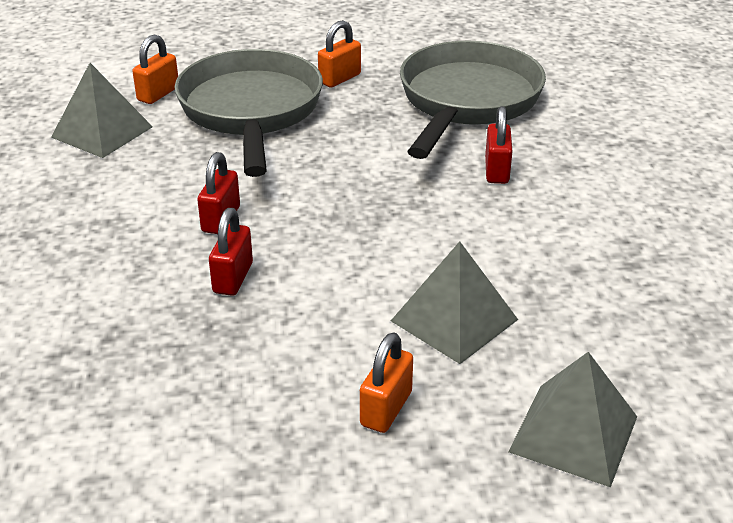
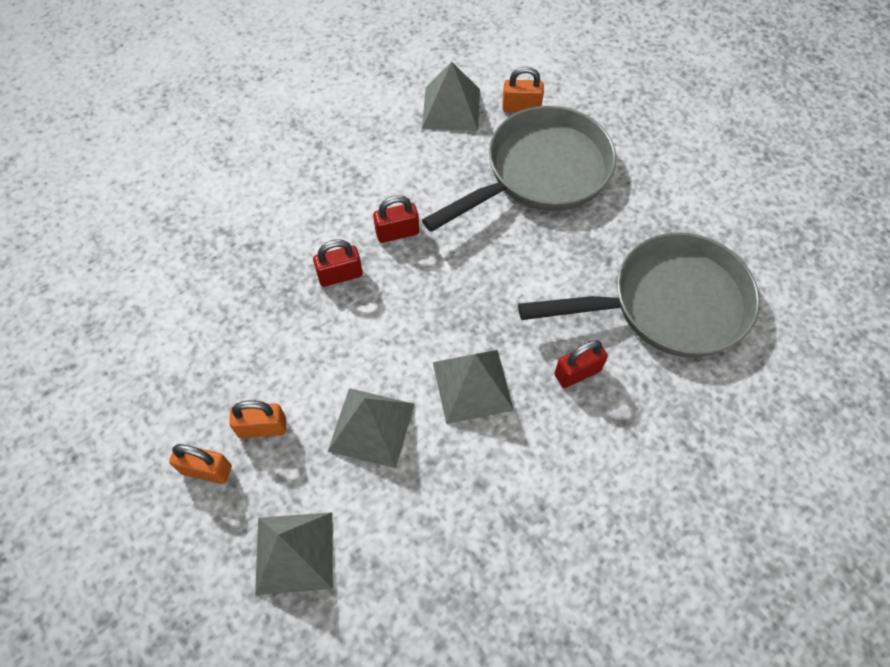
camera: 60 degrees right, 25 degrees up
(340, 78) = (633, 201): orange padlock -> orange padlock (206, 470)
(459, 235) = (472, 386): none -> grey pyramid

